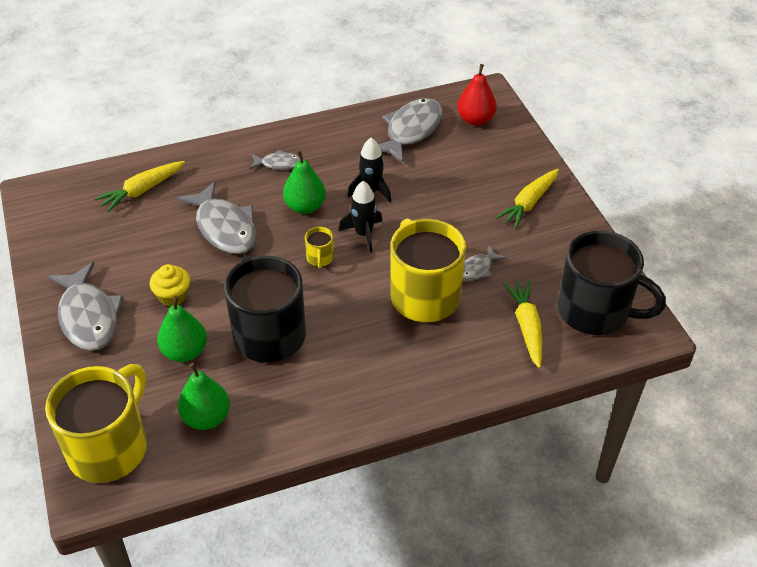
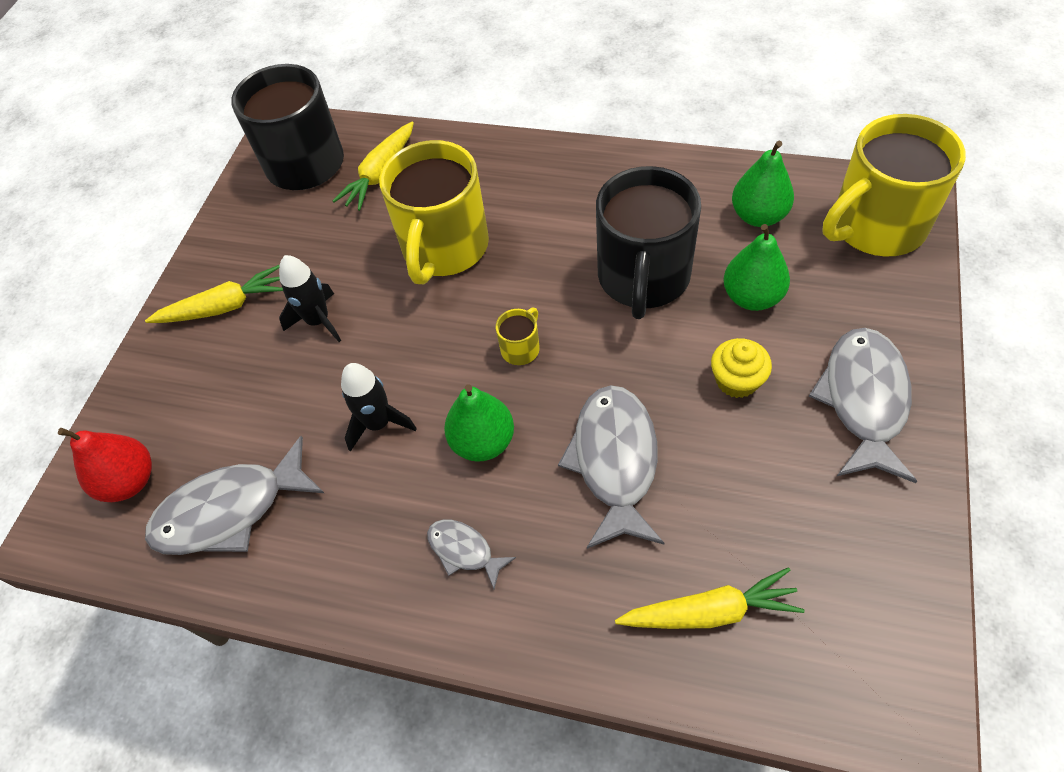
camera: 140 degrees left, 10 degrees up
(364, 234) = (443, 358): black rocket -> black rocket (318, 321)
(476, 269) = (364, 253): grey fish -> none

